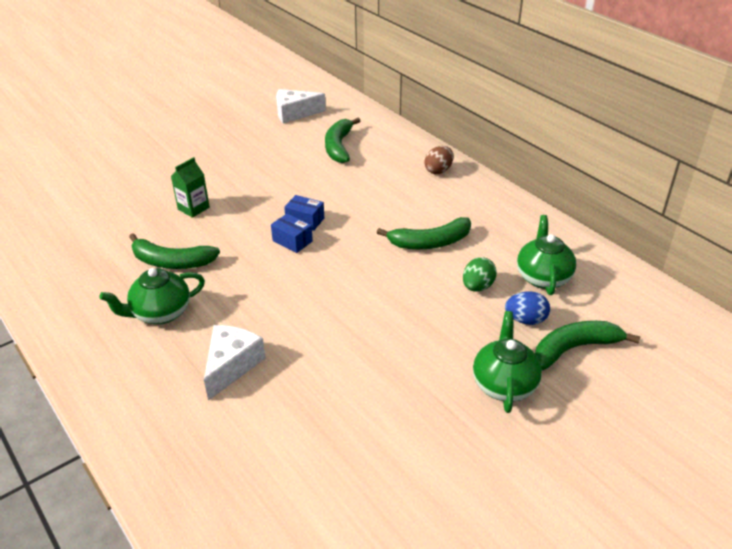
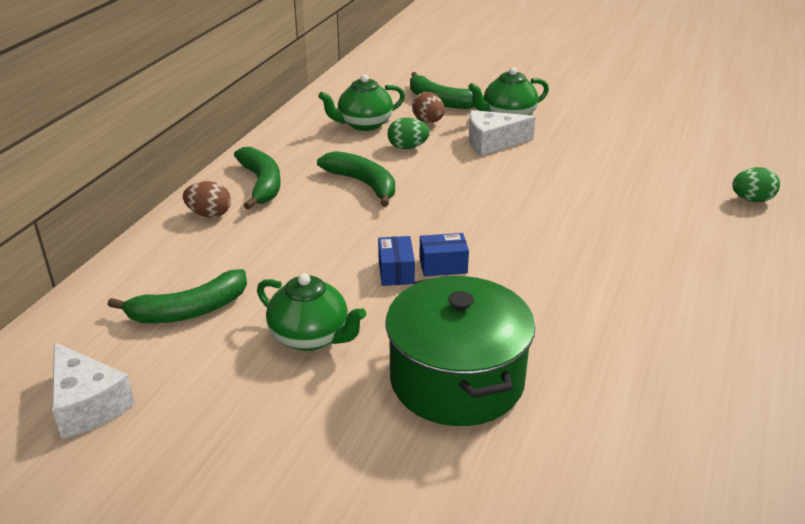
camera: 120 degrees left, 5 degrees down
(160, 313) = (651, 302): green teapot -> green teapot (311, 337)
(172, 262) = (574, 338): green banana -> green banana (261, 184)
(193, 208) = (457, 379): green carton -> green pot
(198, 476) = (751, 200): none -> green egg
(231, 365) = (647, 229): white cheese -> white cheese (492, 143)
(292, 241) = (443, 265): blue box -> blue box turned 75 degrees clockwise
(525, 320) = (428, 121): blue egg -> brown egg

